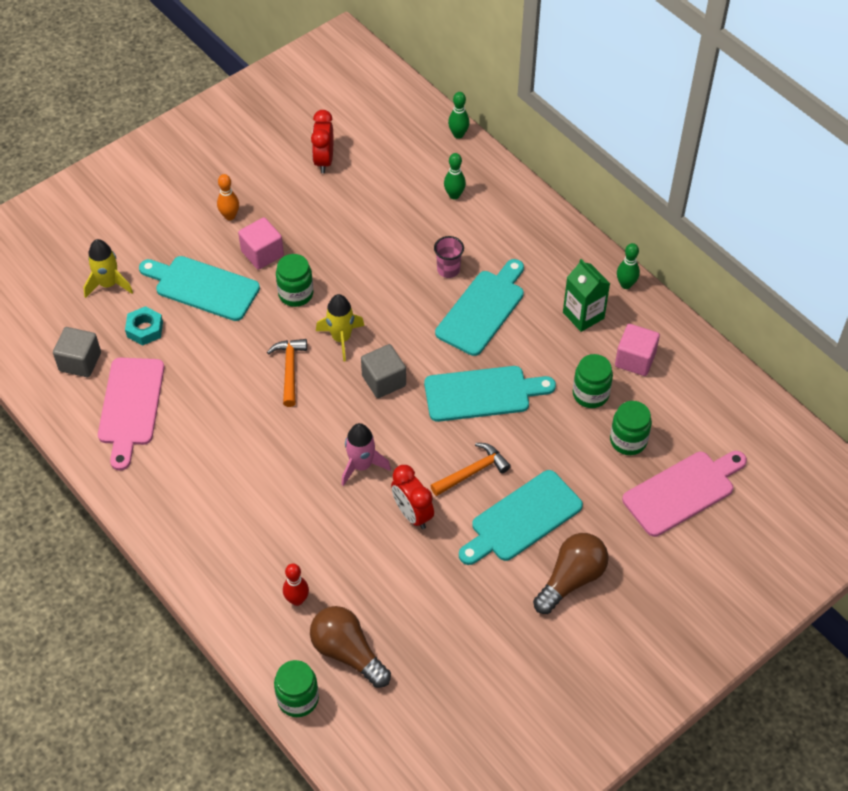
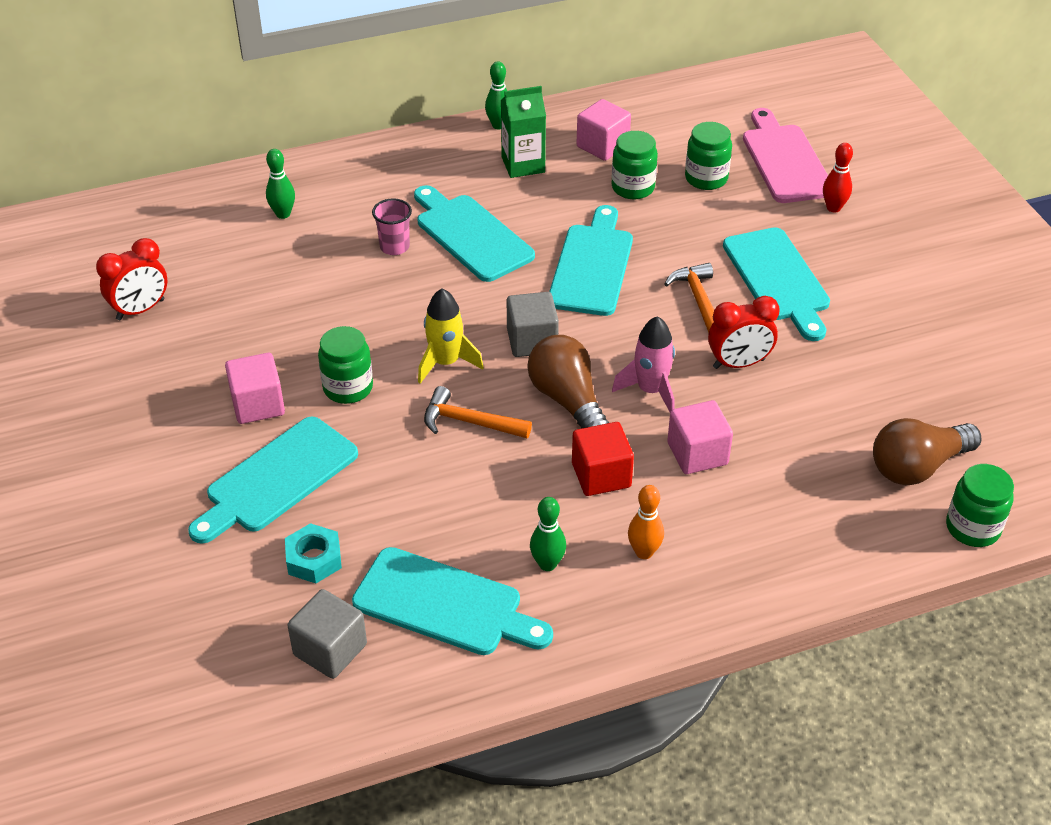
camera: 70 degrees left, 10 degrees down
(108, 284) = (202, 585): yellow rocket -> none
(130, 406) = (445, 604): pink cutting board -> turquoise cutting board
(230, 216) = (168, 423): orange bowling pin -> orange bowling pin (644, 552)
(268, 458) = (601, 475): none -> red cube
(297, 600) = (829, 496): red bowling pin -> red bowling pin (833, 208)
(309, 509) = (697, 454): none -> pink cube
(324, 161) = (140, 310): red clock -> red clock turned 60 degrees counterclockwise
(458, 134) = (190, 187): green bowling pin -> green bowling pin (547, 564)
(571, 579) = (868, 264): brown light bulb -> brown light bulb (567, 400)

